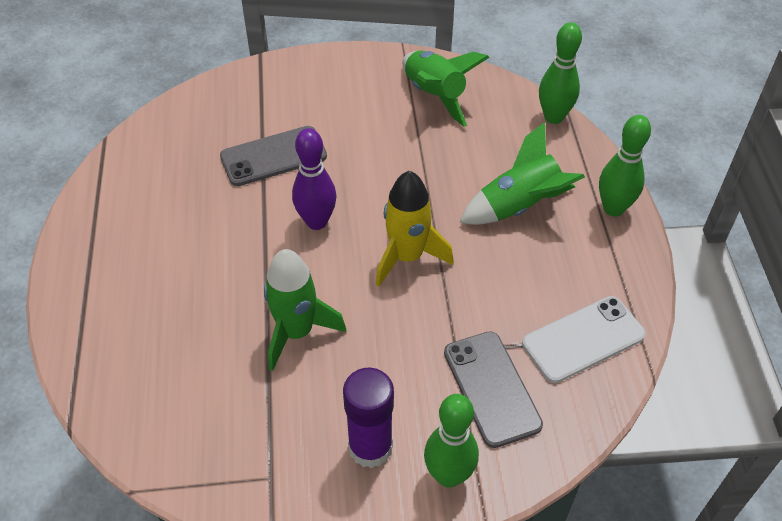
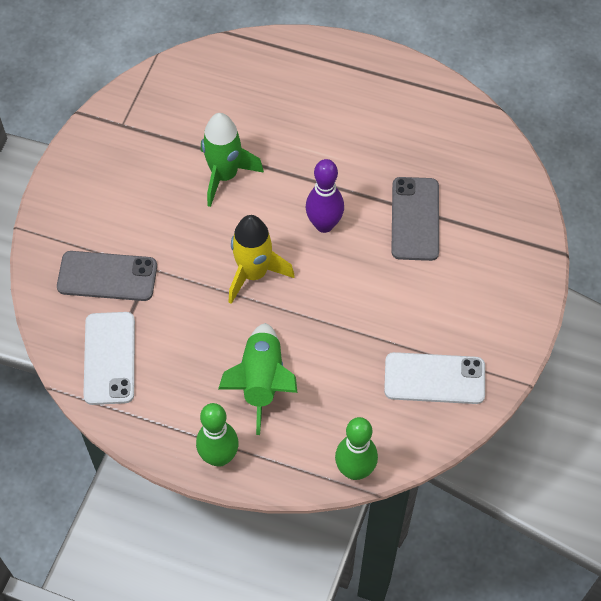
camera: 115 degrees right, 10 degrees up
(370, 447) = (108, 185): purple glue stick -> none
(434, 95) = (434, 378): green rocket -> white phone
(448, 475) = (62, 221): green bowling pin -> none

